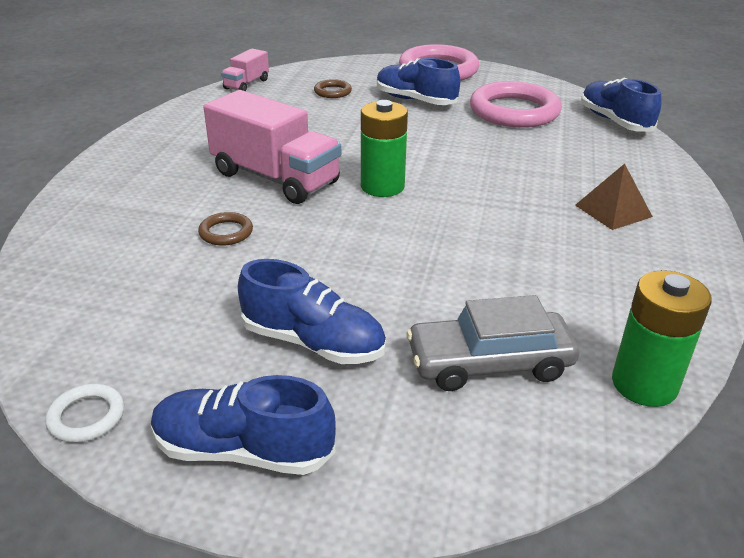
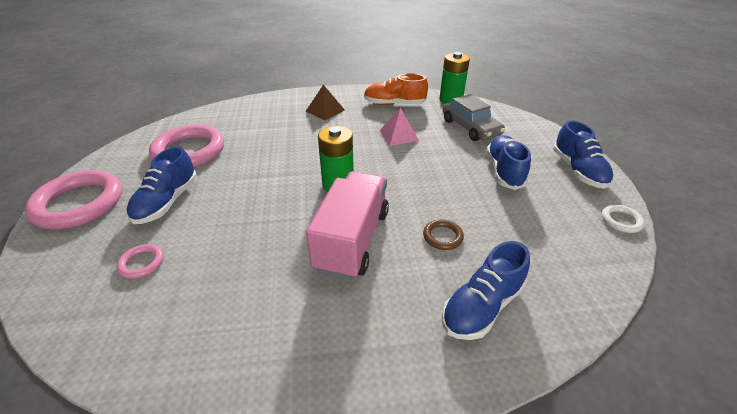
camera: 110 degrees left, 5 degrees up
(246, 84) = (107, 359): pink truck -> none
(332, 92) = (142, 263): brown ring -> pink ring
(494, 263) = (398, 135): none -> pink pyramid
(614, 121) = (203, 115): blue shoe -> blue shoe (481, 306)
(630, 291) = (394, 104): none -> orange shoe

